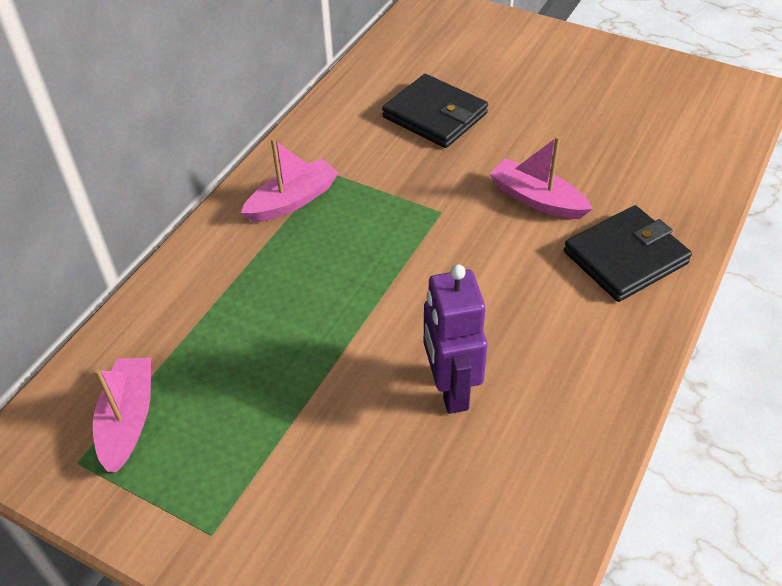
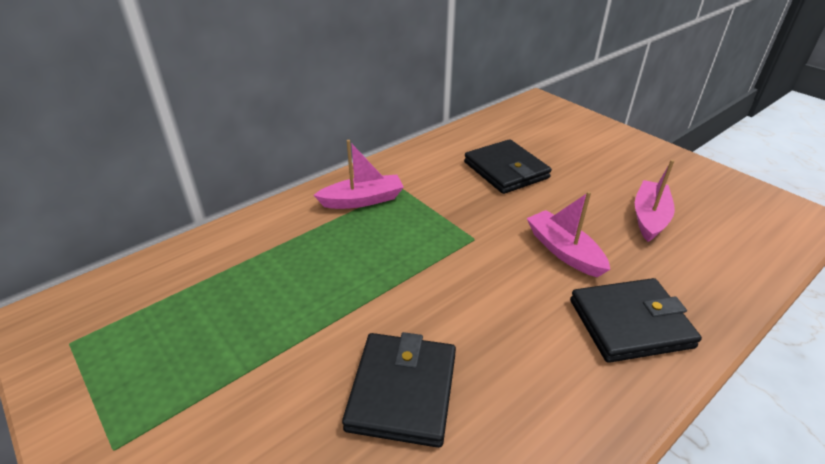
camera: 20 degrees right, 10 degrees down
(128, 420) = (130, 322): pink boat -> pink boat (649, 217)
(450, 389) = (402, 391): purple robot -> black wallet

